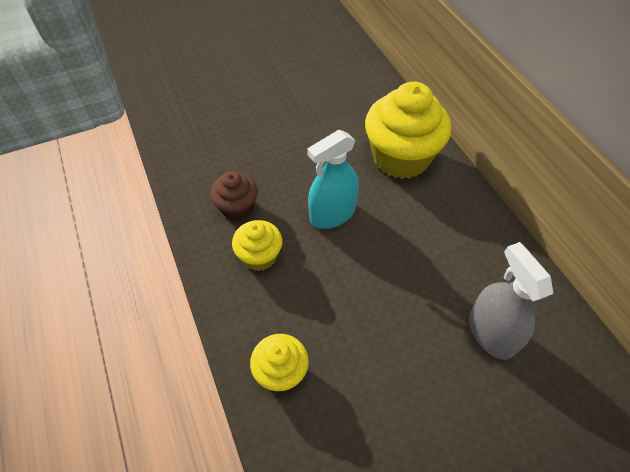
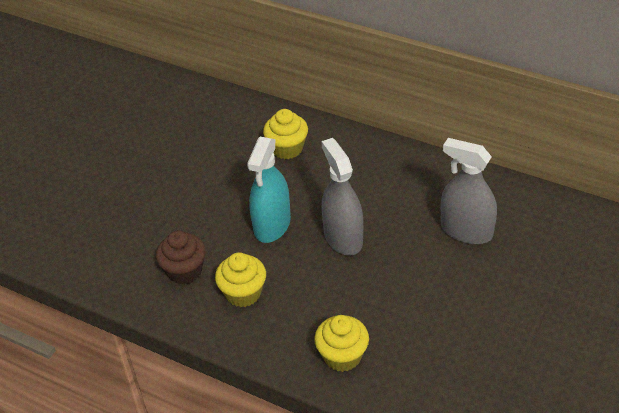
camera: 35 degrees left, 10 degrees down
(377, 263) = (343, 238): none -> grey spray bottle
(400, 158) = (287, 148): yellow cupcake -> yellow cupcake, size x0.53

